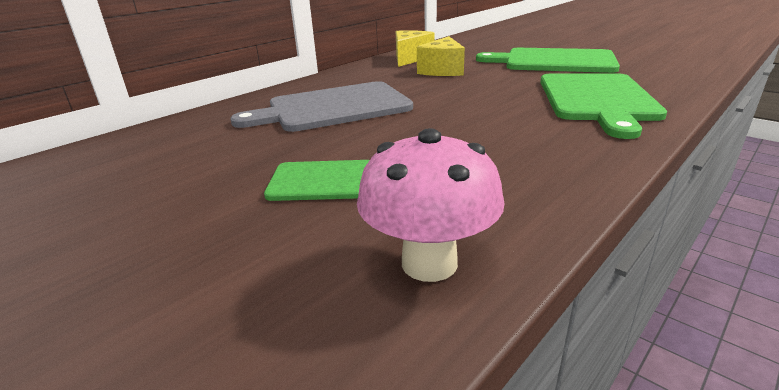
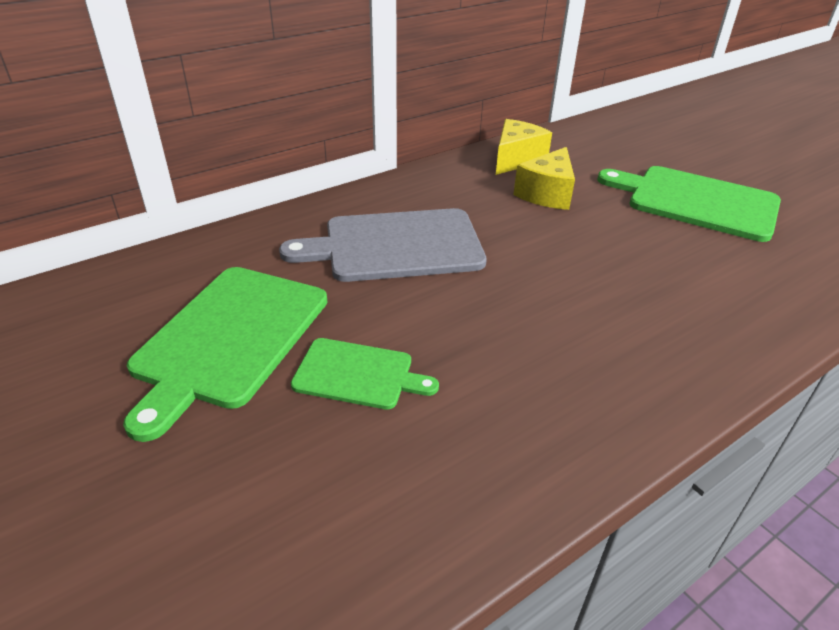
camera: 10 degrees right, 10 degrees up
(429, 263) = (420, 516): pink mushroom -> none
(597, 99) = (710, 295): green cutting board -> green cutting board (228, 339)

